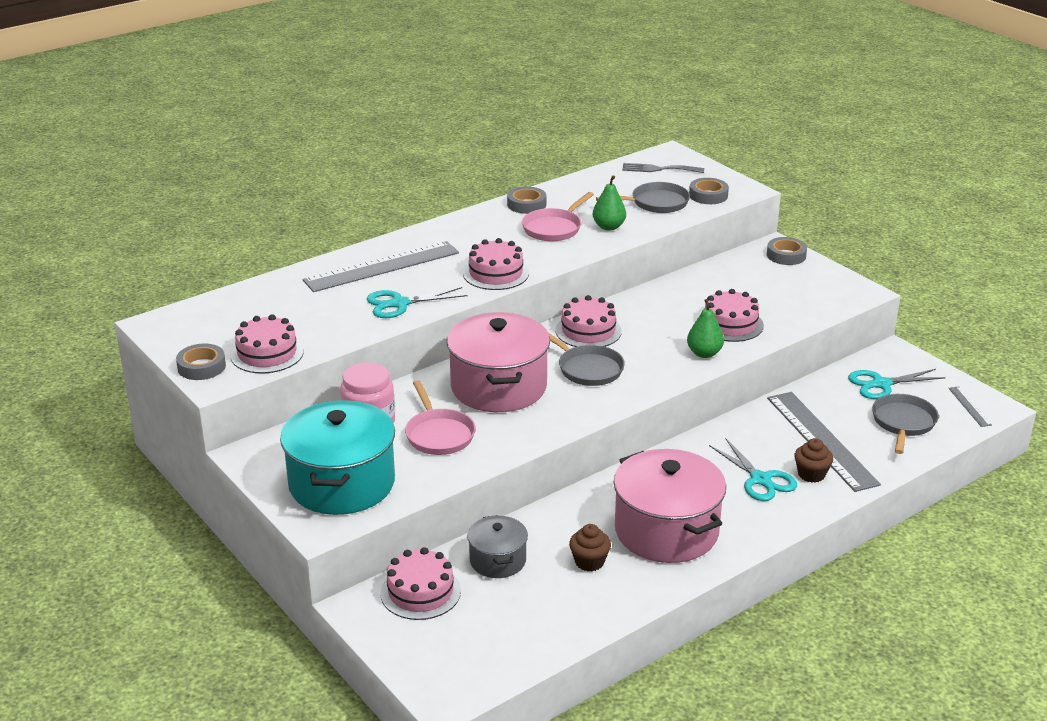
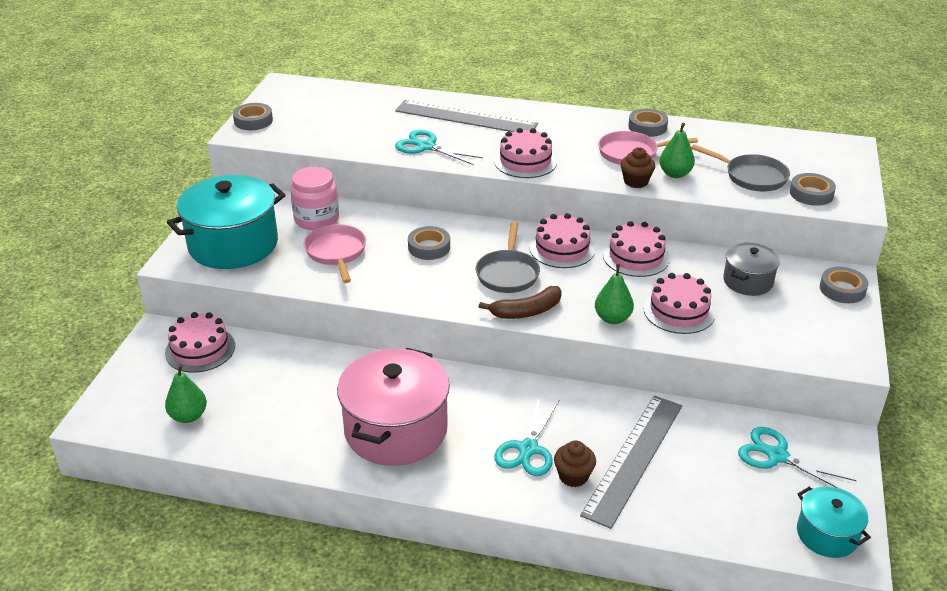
camera: 50 degrees right, 5 degrees up
(267, 353) = (297, 133): pink cake -> pink cake (636, 257)
(438, 434) = (336, 252): pink pan -> pink pan turned 135 degrees clockwise
(497, 560) = (270, 365): grey pot -> grey pot (748, 281)
(498, 387) = (429, 247): pink pot -> grey tape
(512, 636) = (188, 416): none -> green pear
(589, 562) = (313, 409): brown cupcake -> brown cupcake (636, 181)
(648, 384) = (526, 311): none -> brown banana
(658, 169) = (811, 153): grey fork -> none
(903, 423) = (732, 499): grey pan -> none
(969, 406) = (827, 534): grey ruler -> turquoise pot

